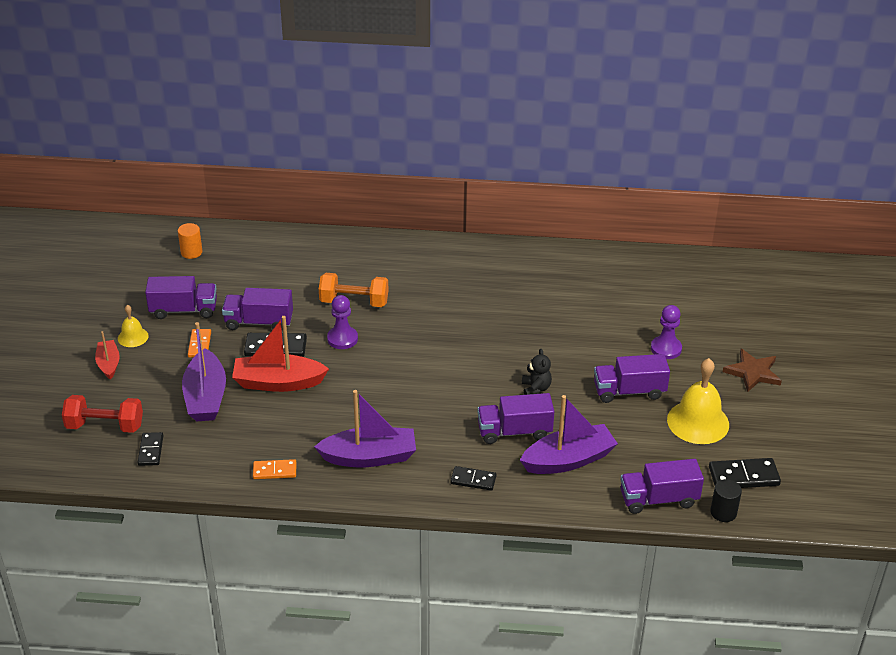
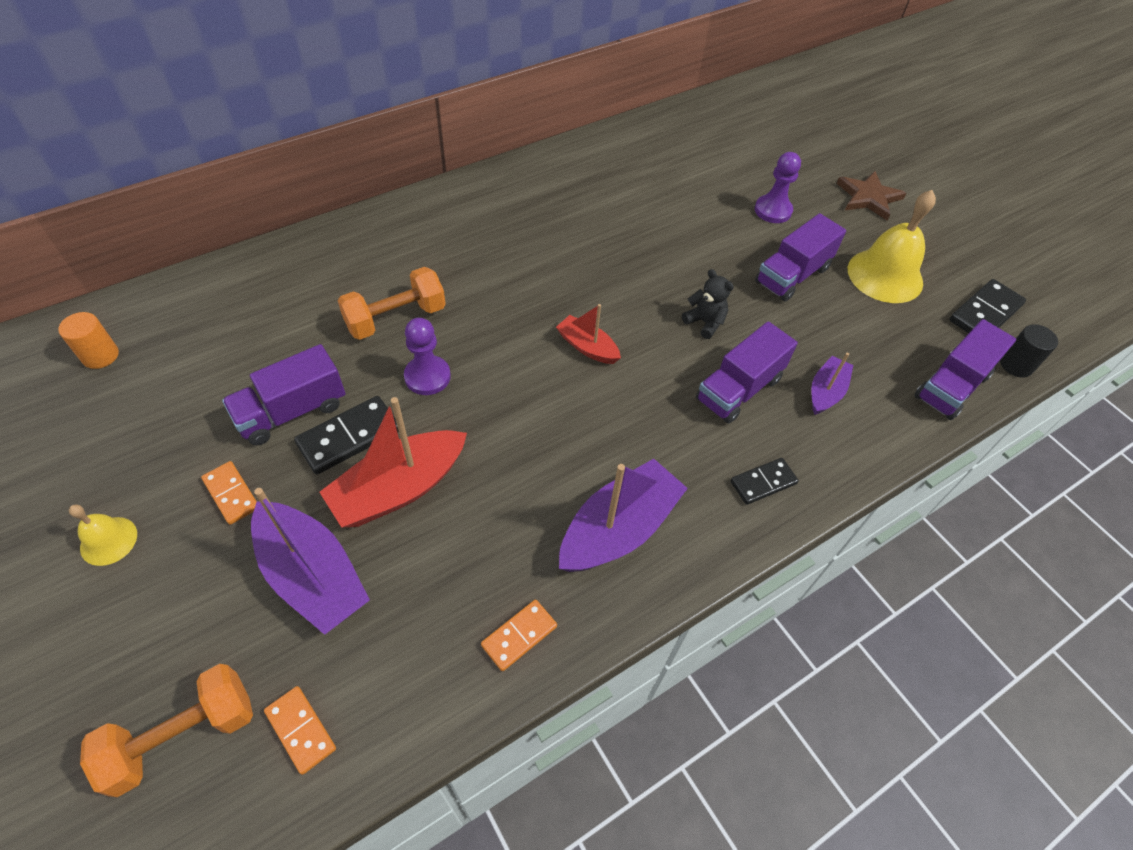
camera: 40 degrees left, 15 degrees up
(105, 426) = (183, 735): red dumbbell -> orange dumbbell
(108, 364) = (101, 613): red boat -> red boat (587, 347)
(150, 450) = (300, 730): black domino -> orange domino
(184, 310) = (160, 451): purple truck -> none
(568, 460) = (826, 392): purple boat -> purple boat, size x0.56

